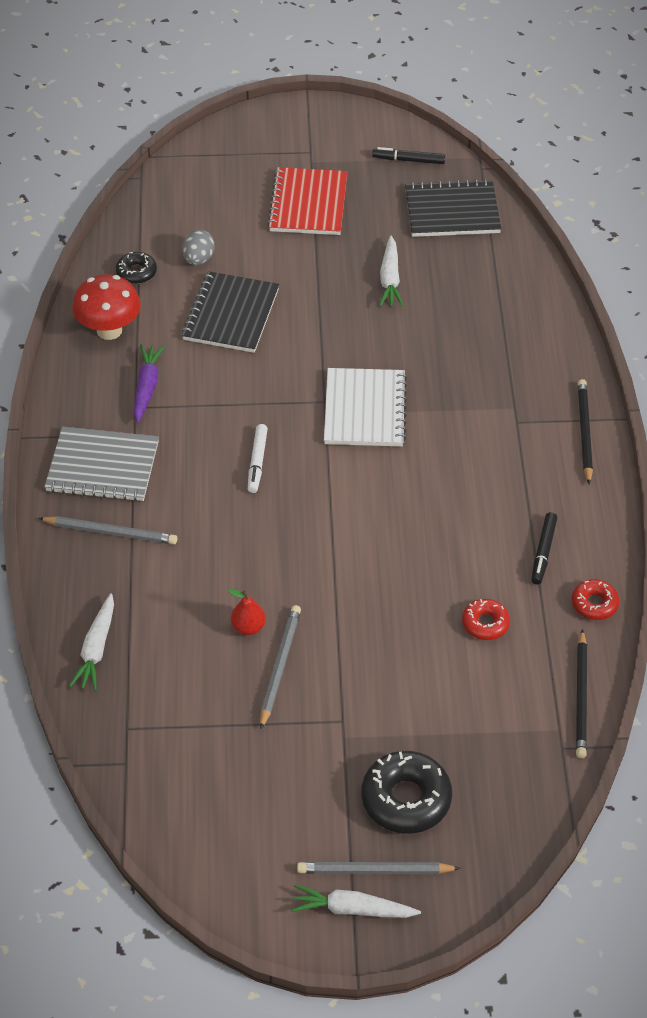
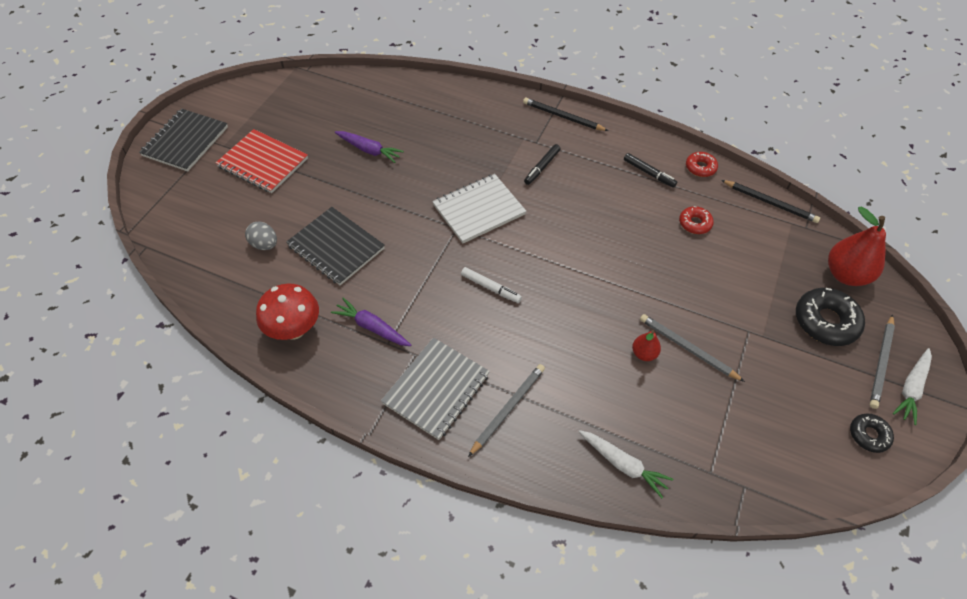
camera: 65 degrees left, 5 degrees up
(136, 272) = (246, 288): black donut -> black donut (868, 435)
(364, 410) = (479, 210): white notebook -> white notebook turned 60 degrees counterclockwise
(390, 279) = (369, 150): white carrot -> purple carrot
(408, 160) = (268, 98): black marker -> black marker (542, 167)
(452, 211) = (333, 97): black notebook -> black notebook (185, 141)
(503, 808) = (845, 274): none -> red pear

